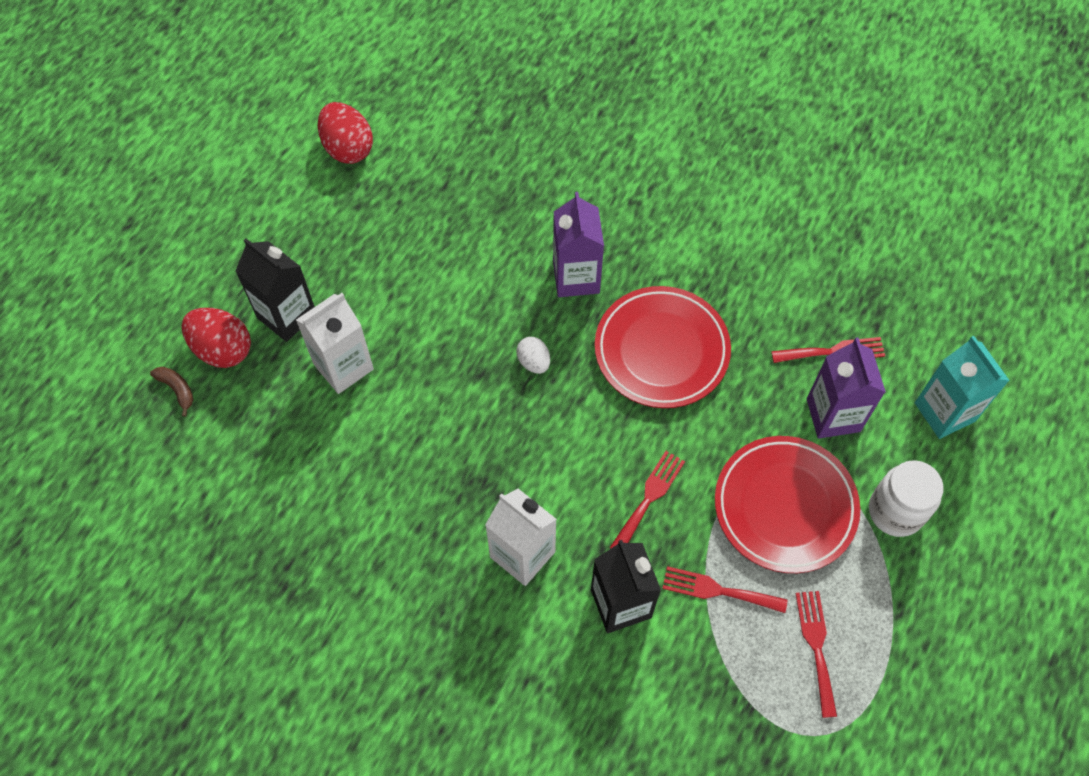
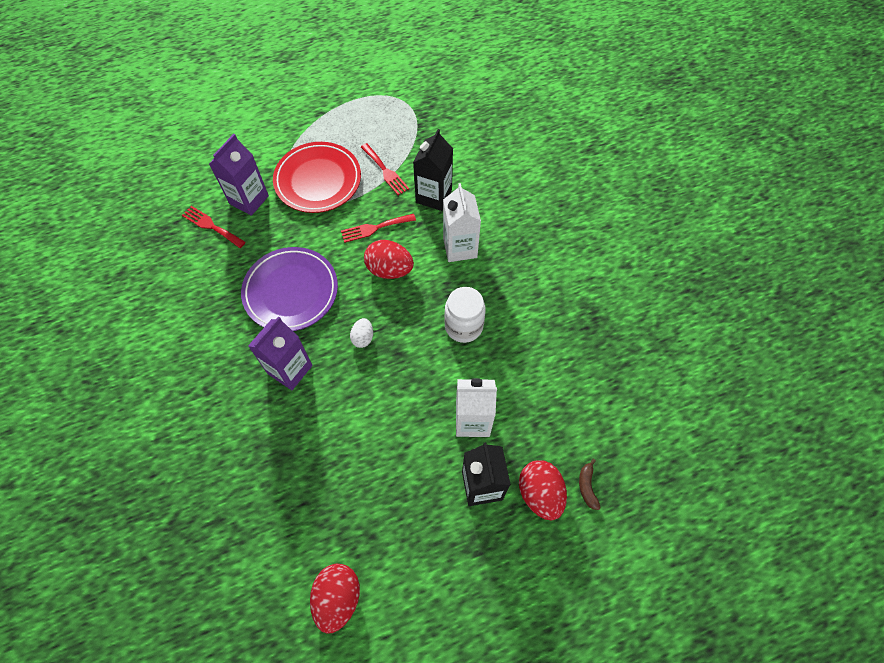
camera: 140 degrees left, 0 degrees up
(580, 459) = (389, 269): none -> red egg
(661, 350) = (291, 291): red plate -> purple plate
(816, 646) = (368, 125): red fork -> none
(895, 511) = (274, 145): white jar -> white jar (463, 326)
(944, 412) = (200, 165): turquoise carton -> none

